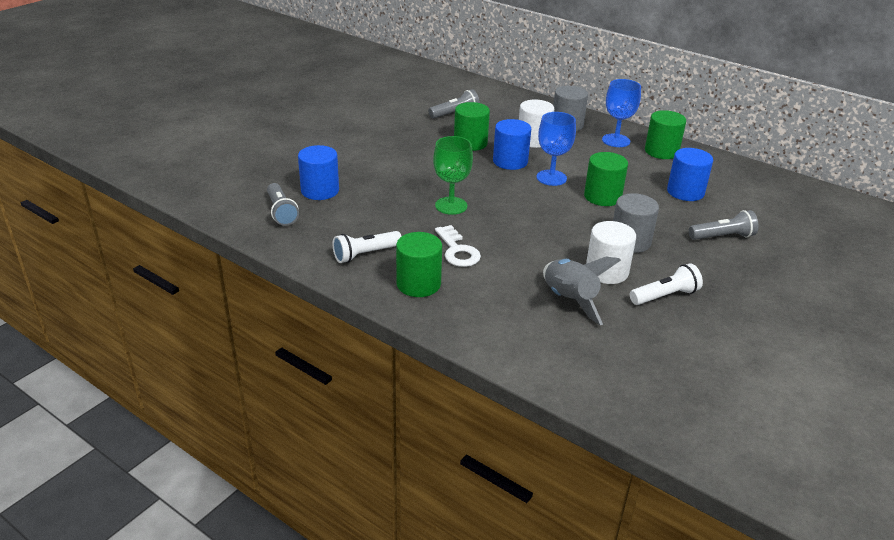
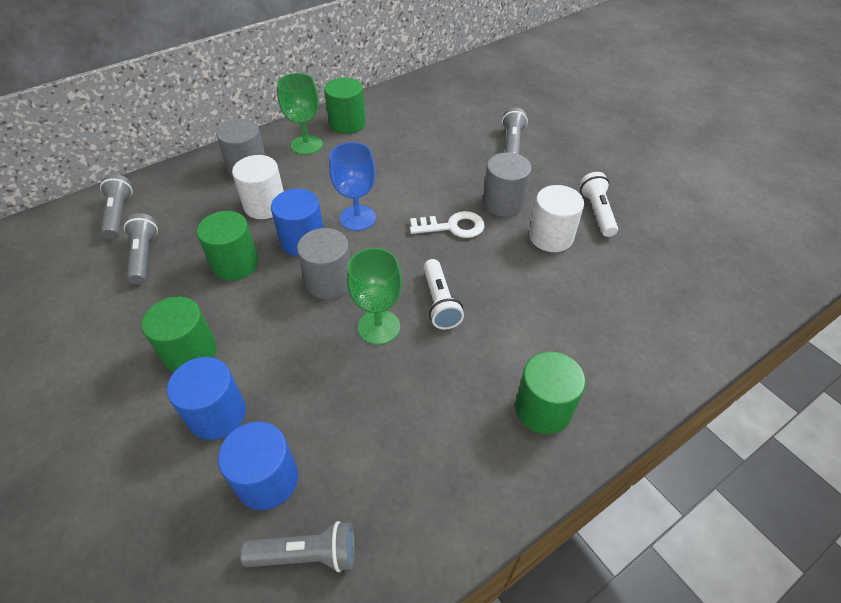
camera: 70 degrees left, 15 degrees up
(365, 254) = (462, 454): white flashlight -> white flashlight (440, 302)
(457, 251) = (481, 349): white key -> white key (452, 226)
(479, 179) = (329, 281): none -> grey cylinder
(483, 96) = (119, 214): none -> grey flashlight
(569, 300) = (594, 280): grey rocket -> none
(602, 197) = (414, 193): green cylinder -> green cylinder (190, 352)
(616, 140) = (307, 145): blue goblet -> green goblet
(685, 192) = (429, 137): blue cylinder -> blue cylinder (217, 414)

